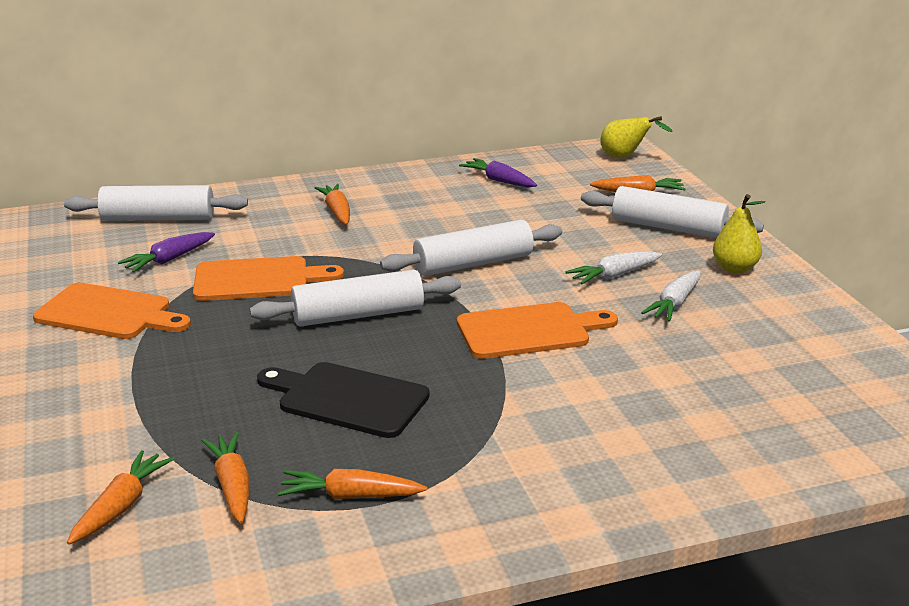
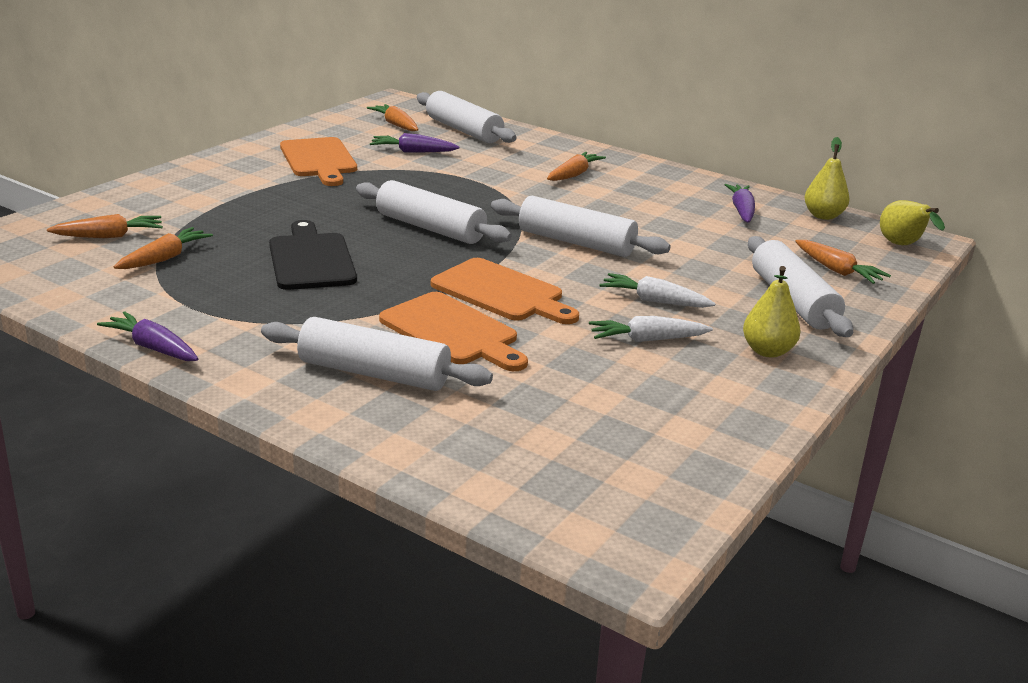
camera: 50 degrees right, 0 degrees up
(258, 279) = (429, 183): orange cutting board -> orange cutting board (453, 331)
(350, 496) = (192, 296): orange carrot -> orange carrot (396, 125)
(443, 557) = (153, 347): none -> purple carrot
(545, 159) = (823, 216): none -> yellow pear
(617, 445) = (374, 373): none -> white rolling pin

